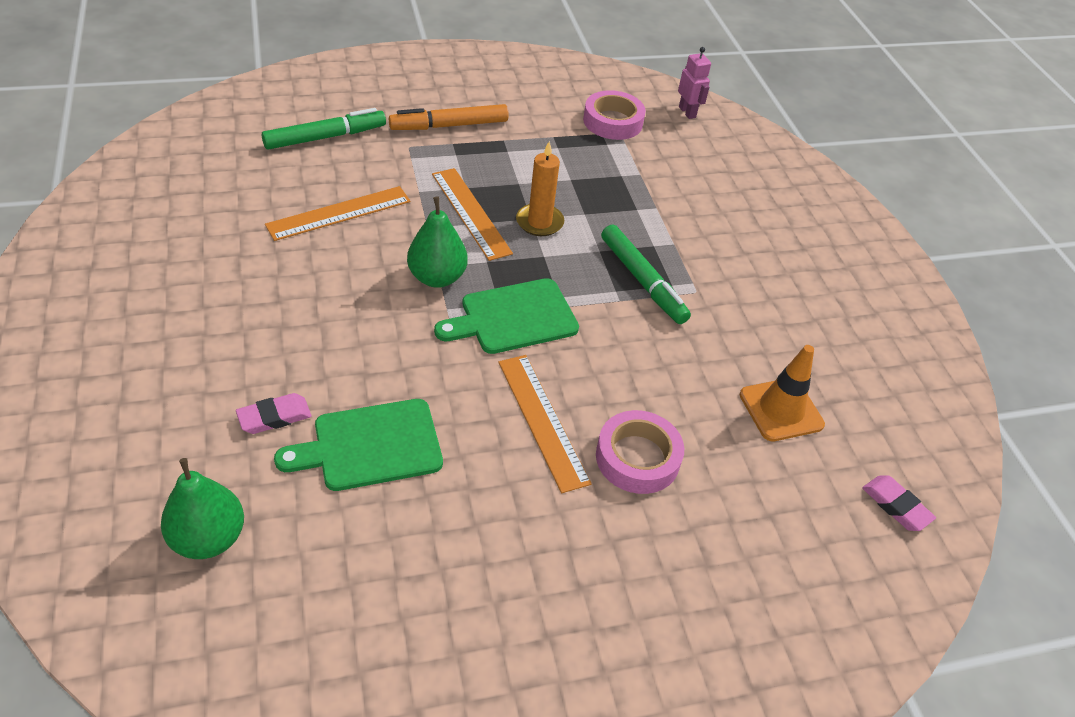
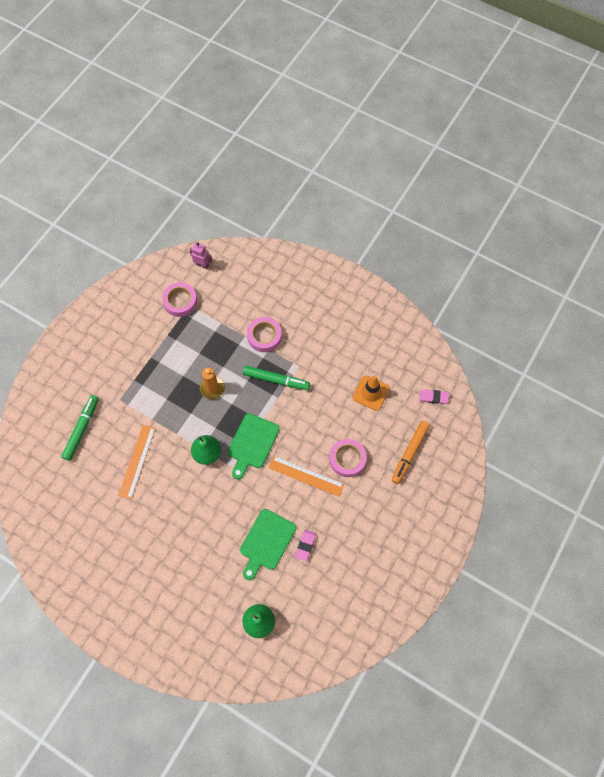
camera: 40 degrees left, 20 degrees up
(274, 417) = (225, 564): pink eraser -> pink eraser (305, 545)
(449, 126) = (121, 371): orange marker -> orange marker (410, 453)
(471, 213) = (183, 410): orange ruler -> none
(685, 227) = (264, 336): none -> pink tape

